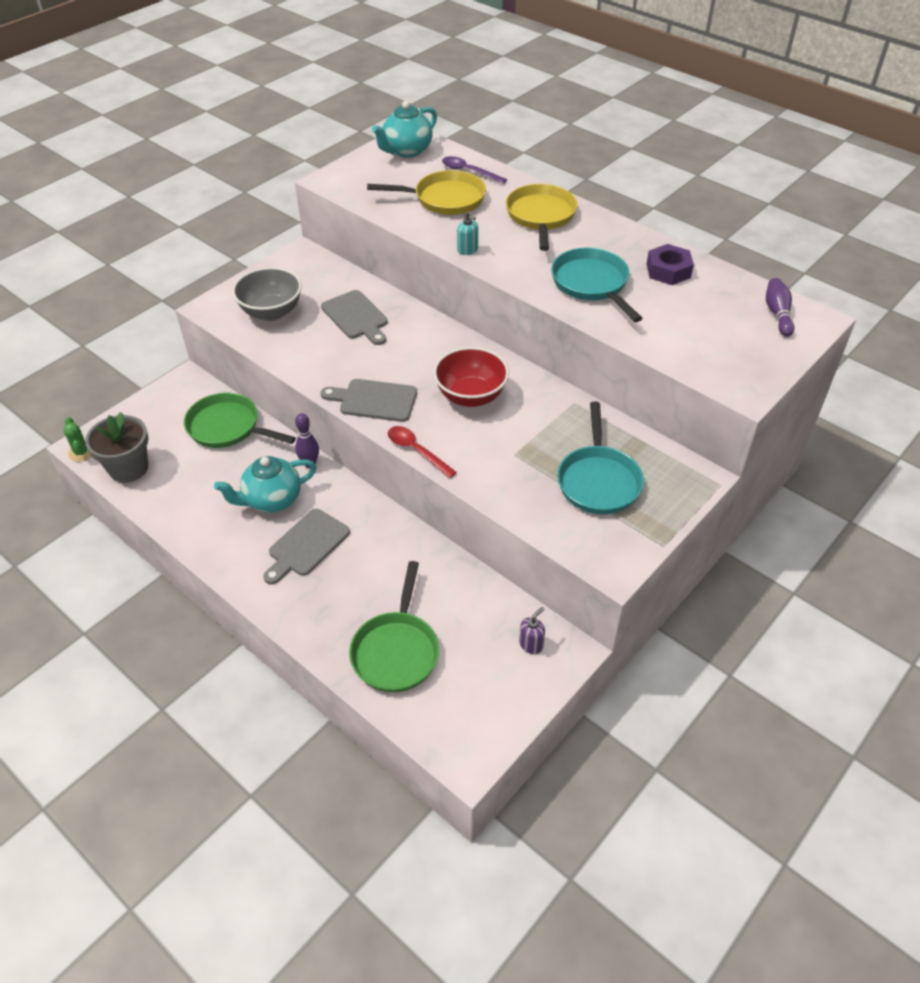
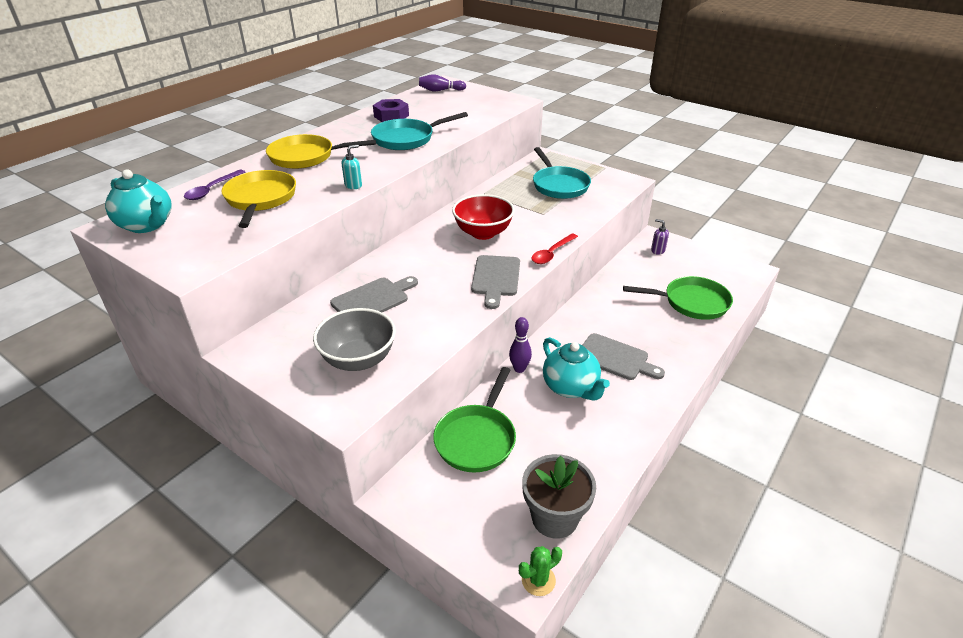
camera: 95 degrees left, 10 degrees down
(598, 480) = (559, 185): turquoise pan -> turquoise pan turned 75 degrees clockwise

